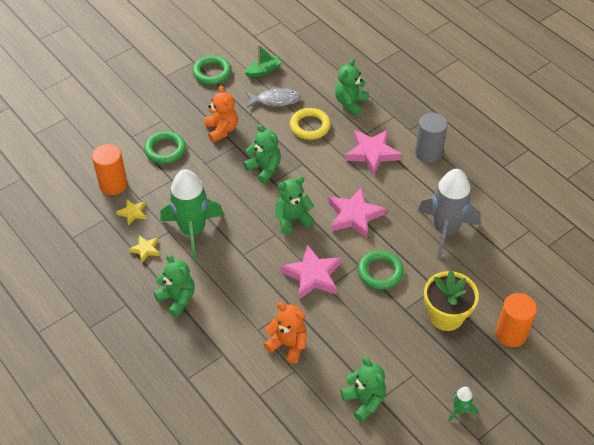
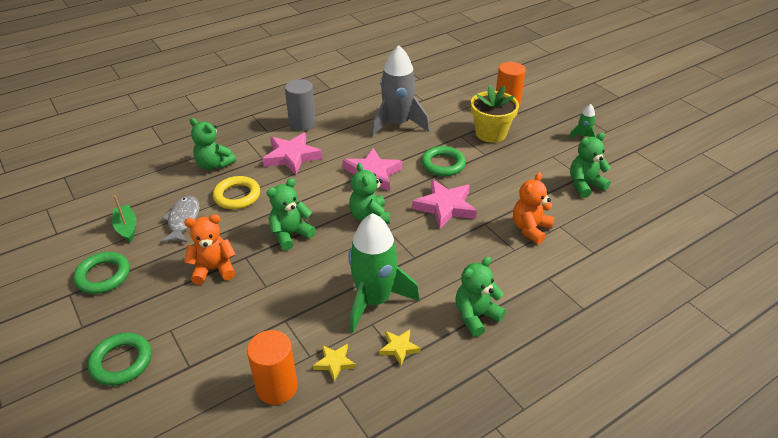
camera: 85 degrees left, 10 degrees down
(165, 150) = (229, 327): green ring -> green ring (121, 362)

